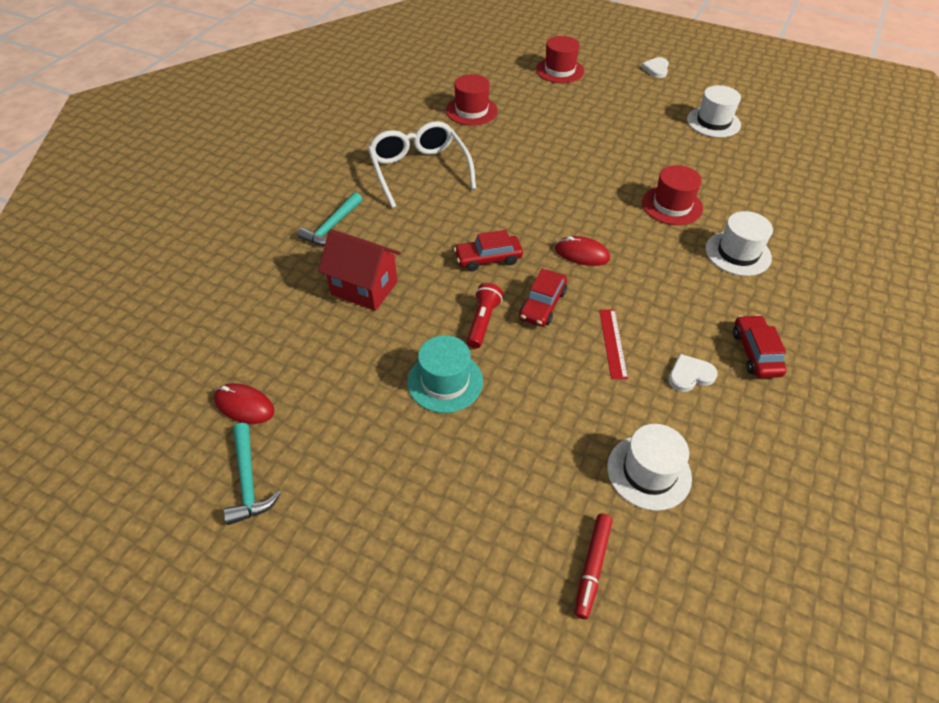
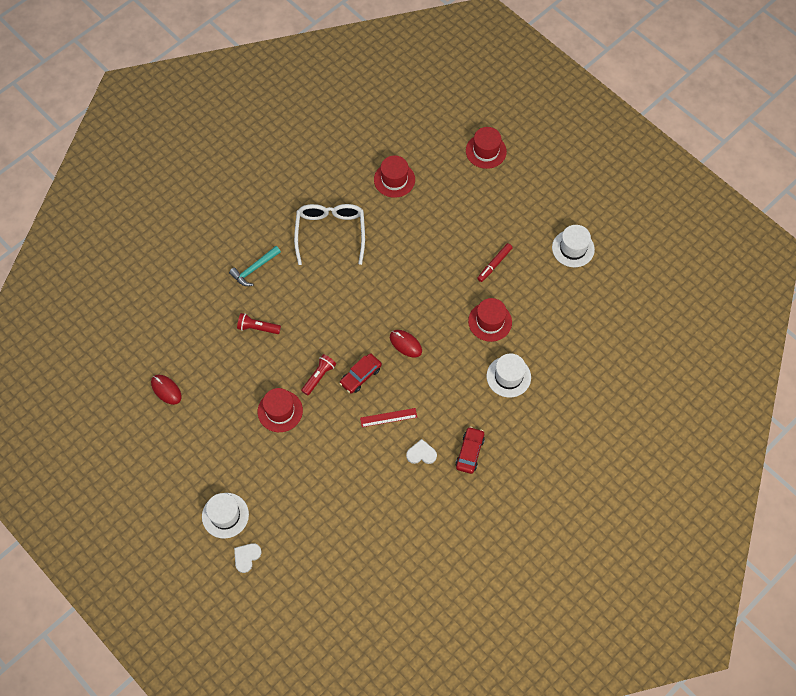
camera: 20 degrees right, 15 degrees up
(248, 481) = (157, 437): turquoise hammer -> none
(364, 288) = (257, 328): red house -> red flashlight
(445, 381) = (280, 411): turquoise hat -> red hat
(488, 259) = (343, 328): red car -> none
(592, 567) = (308, 540): red marker -> red marker (494, 264)
(612, 343) = (388, 417): red ruler -> red ruler turned 60 degrees clockwise
(649, 472) = (364, 502): white hat -> white hat (225, 515)
(656, 69) = (566, 172): white heart -> white heart (246, 557)

